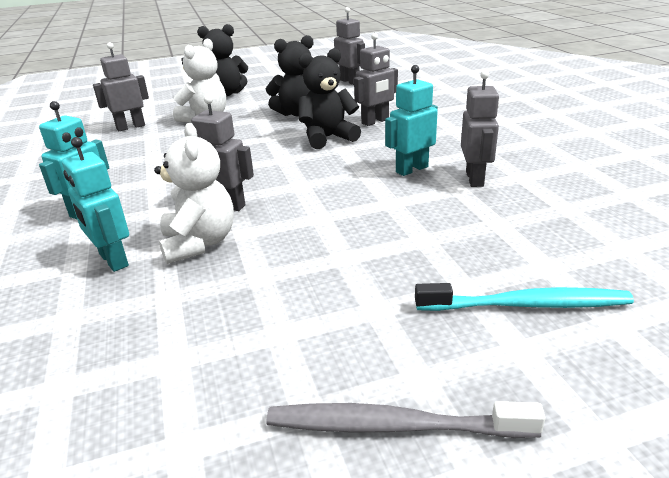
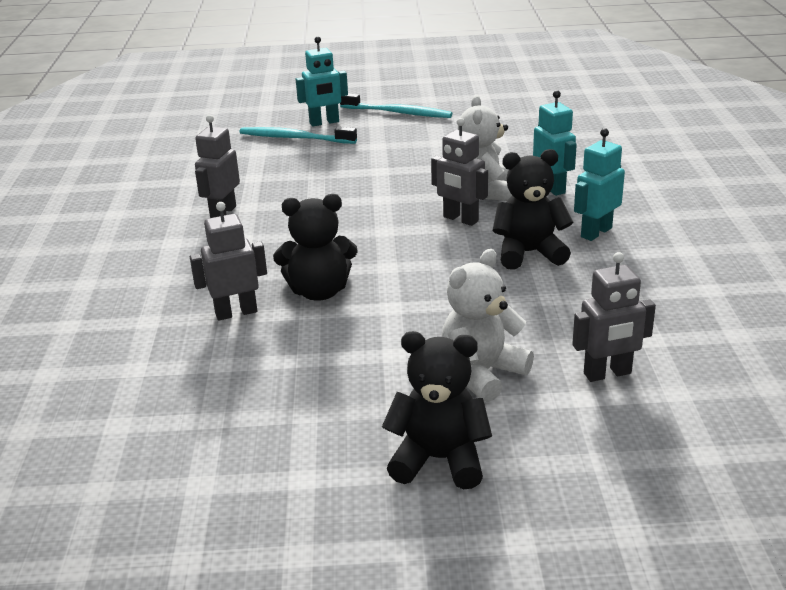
camera: 165 degrees left, 0 degrees up
(297, 113) = (330, 357): black teddy bear -> black teddy bear (529, 253)
(350, 81) = (175, 450): grey robot -> none
(393, 426) = (398, 113): grey toothbrush -> turquoise toothbrush
(411, 169) = (266, 231): turquoise robot -> turquoise robot (324, 122)

